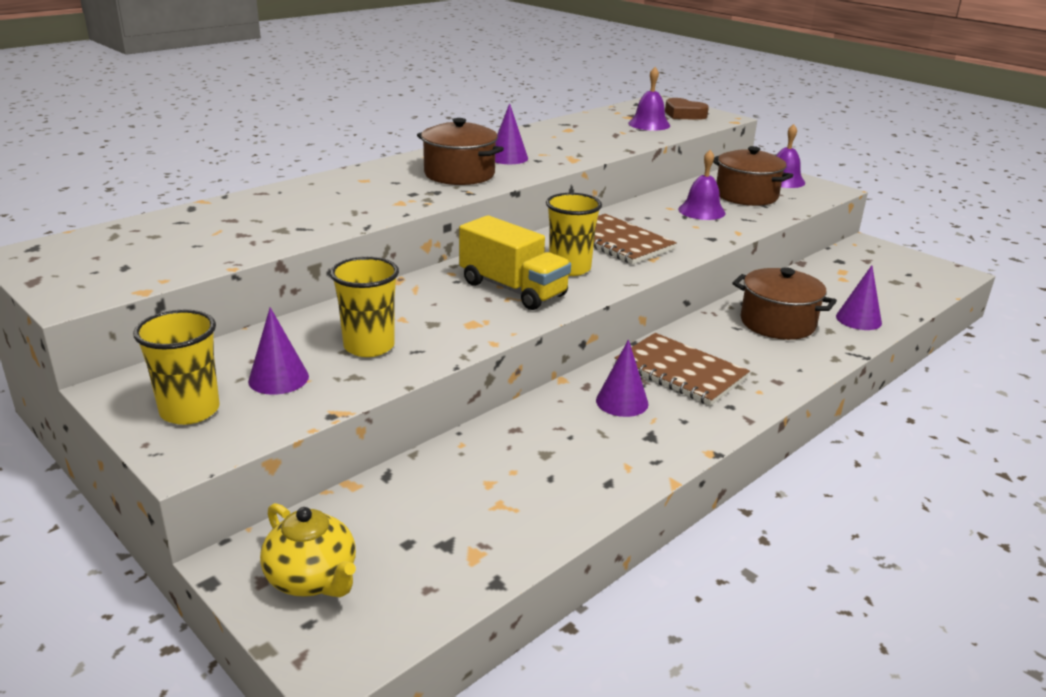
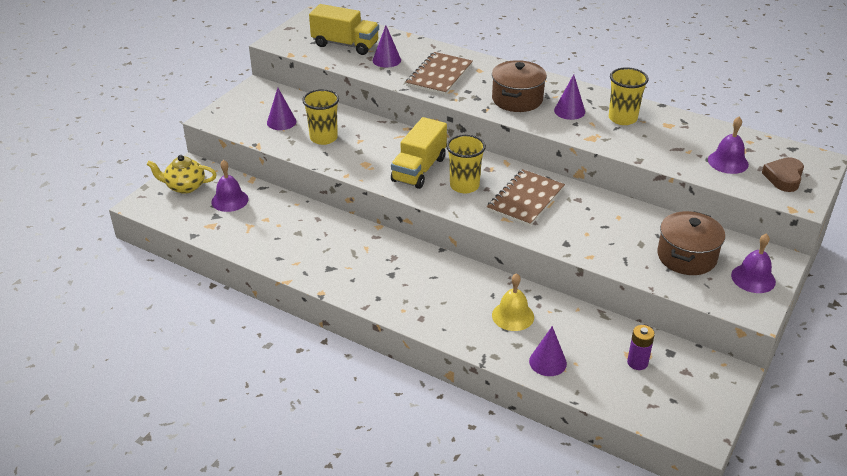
camera: 75 degrees right, 10 degrees up
(172, 245) = (345, 44): none -> yellow truck
(190, 411) = (245, 109): yellow cup -> yellow cup (622, 118)
(312, 579) = (185, 187): yellow teapot -> yellow teapot turned 60 degrees clockwise
(622, 402) = (363, 253): purple cone -> purple cone (386, 60)
(680, 371) = (412, 273): brown notebook -> brown notebook (439, 75)
(701, 211) = (624, 234): purple bell -> purple bell (230, 200)
(777, 323) = (513, 316): brown pot -> yellow bell
(855, 277) = (637, 362): none -> purple battery

